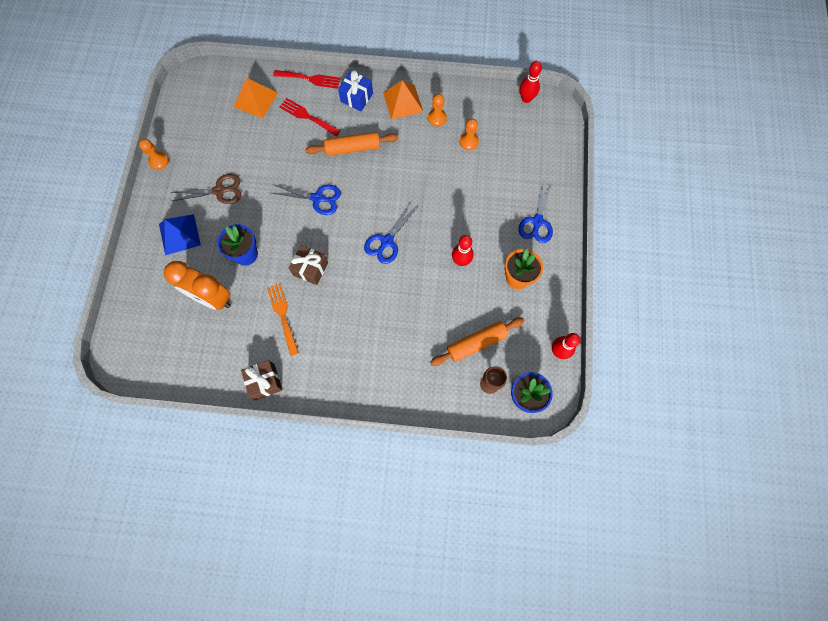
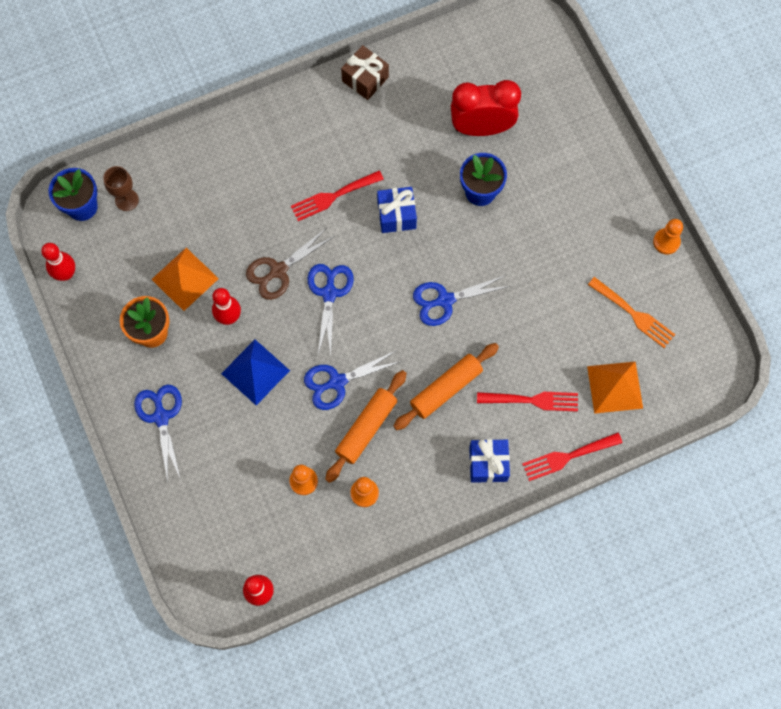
camera: 150 degrees right, 0 degrees up
(179, 234) = (571, 173): blue pyramid -> blue pyramid (255, 372)
(212, 298) = (481, 128): orange clock -> red clock
(219, 191) = (566, 246): brown scissors -> brown scissors (278, 270)
(283, 315) = (392, 151): orange fork -> orange fork (634, 314)
(310, 269) = (396, 215): brown gift -> blue gift
(344, 305) = (333, 196): none -> red fork
(402, 102) = (424, 492): orange pyramid -> orange pyramid (185, 279)
(415, 185) = (337, 382): none -> blue scissors
(476, 343) = (162, 234): orange rolling pin -> orange rolling pin (366, 428)

